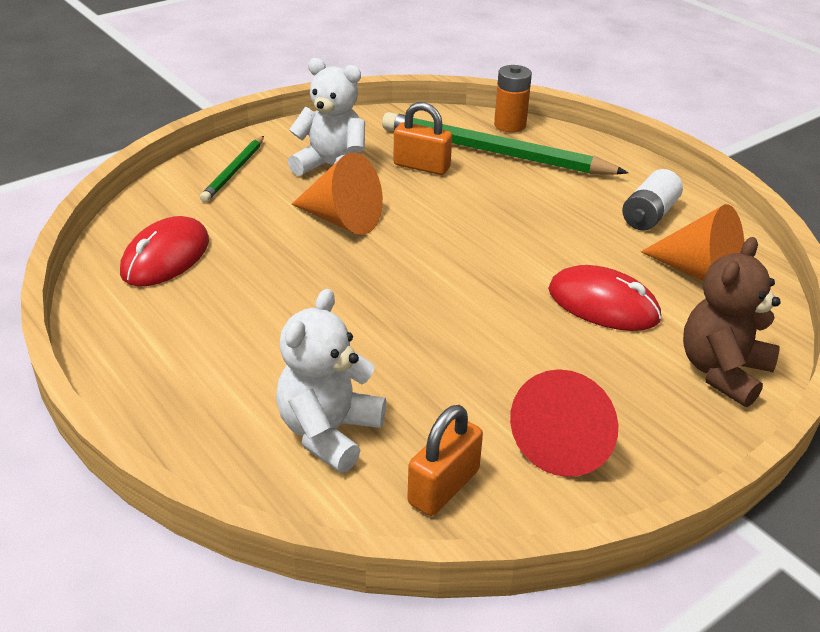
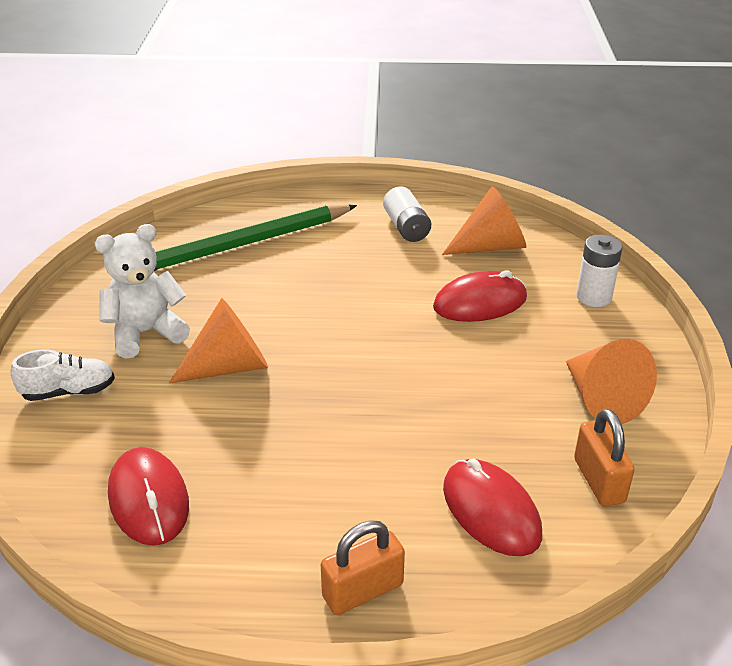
camera: 50 degrees left, 0 degrees up
(234, 171) = (69, 391): green pencil -> white shoe
(329, 432) = (491, 511): white teddy bear -> red mouse
(421, 166) = (211, 287): orange padlock -> orange padlock (362, 590)
(510, 125) = (216, 218): orange battery -> none
(565, 442) = (602, 399): red cone -> orange cone
(722, 372) = (593, 297): brown teddy bear -> white battery

